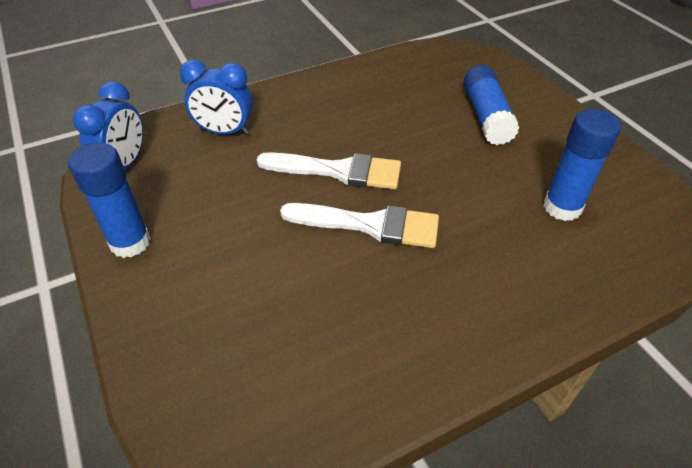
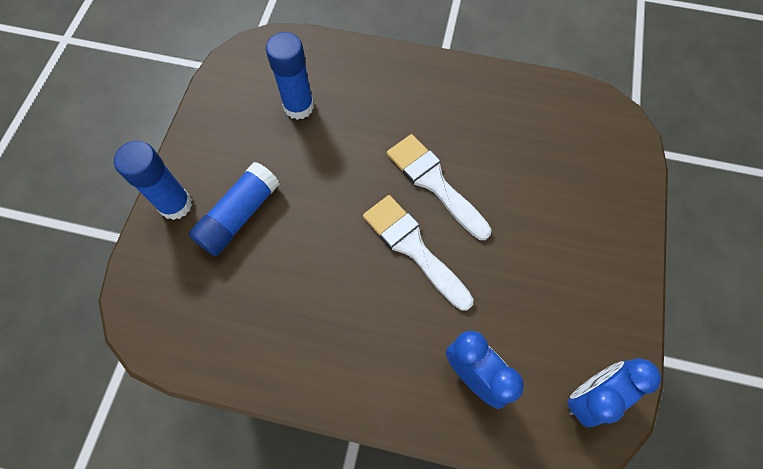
camera: 140 degrees left, 20 degrees up
(130, 242) = (616, 290): blue glue stick -> blue glue stick (175, 204)

